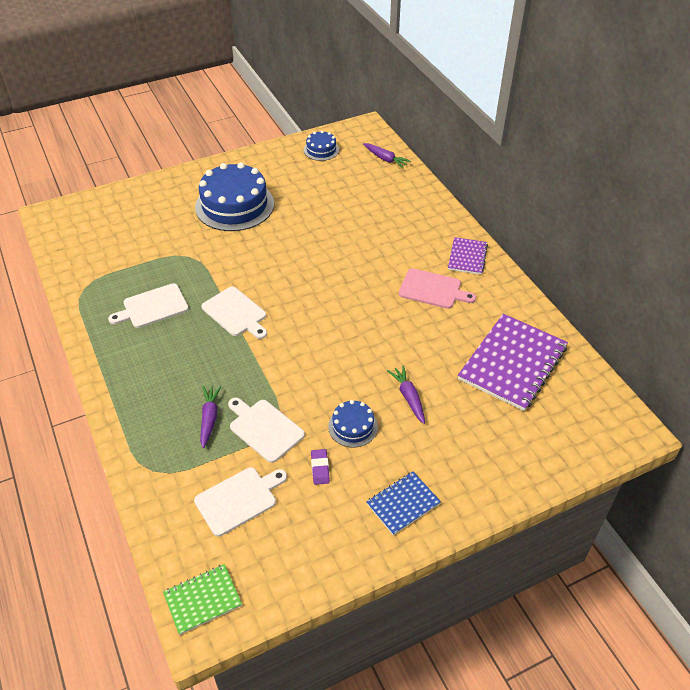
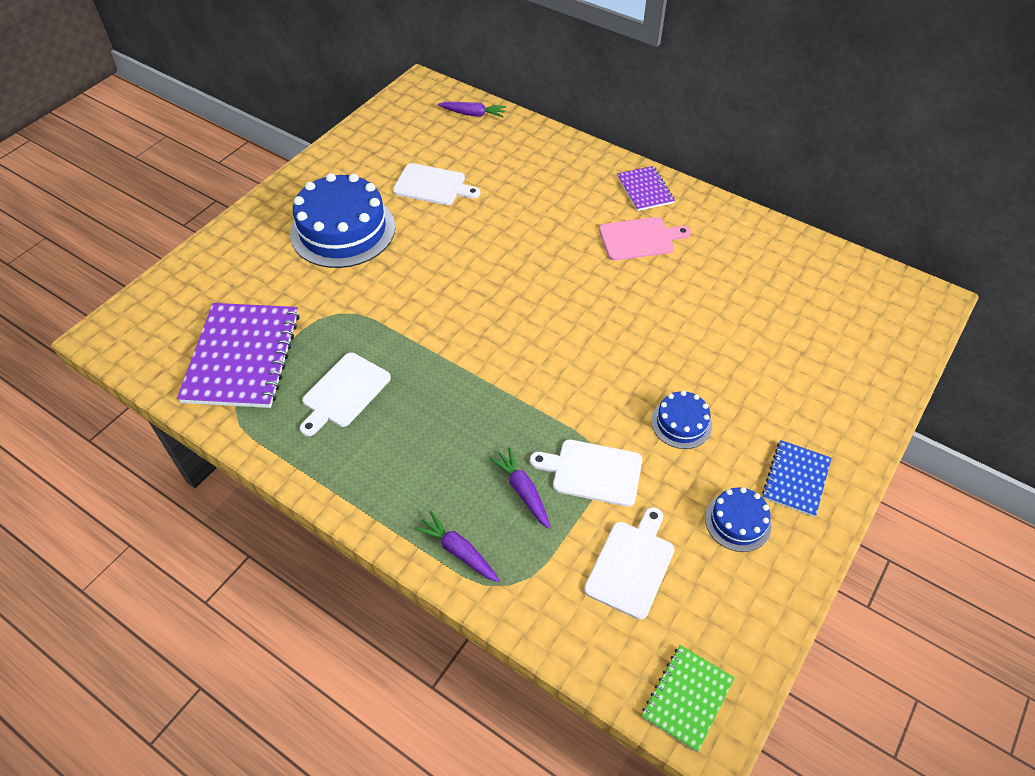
camera: 30 degrees left, 5 degrees up
(236, 313) = (450, 356): white cutting board -> white cutting board (432, 185)
(320, 468) = (686, 485): purple eraser -> none
(321, 150) = (392, 128): blue cake -> blue cake (737, 521)
(408, 397) = (709, 364): purple carrot -> purple carrot (458, 551)
(512, 363) = (776, 283): purple notebook -> purple notebook (242, 357)

